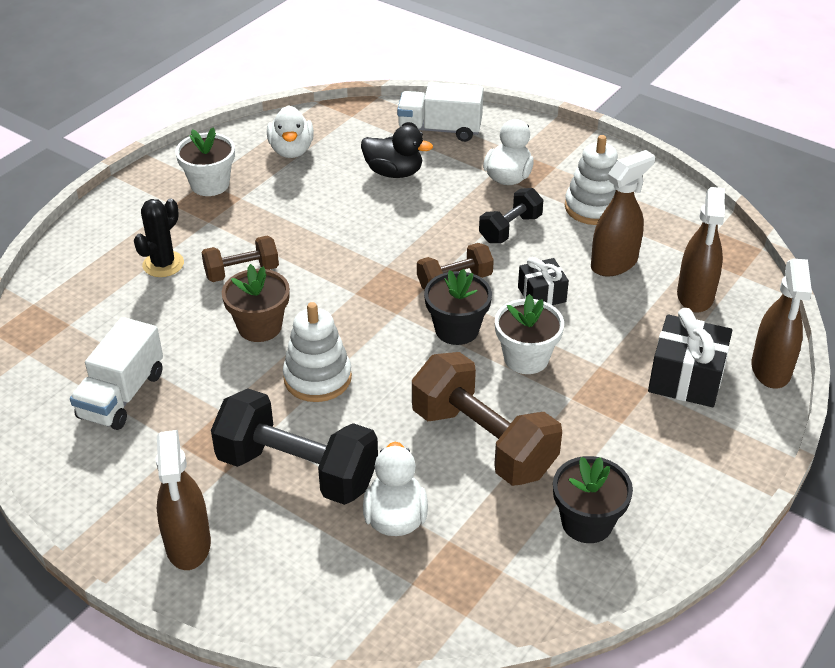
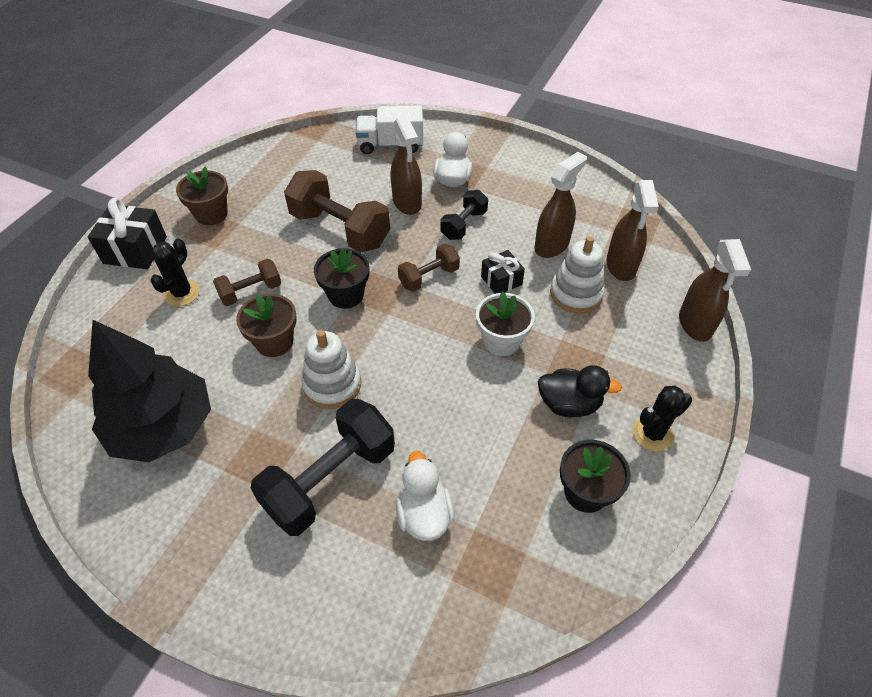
camera: 10 degrees left, 10 degrees up
(122, 395) = (163, 427): white truck -> black tree
(188, 545) = (245, 574): brown spray bottle -> brown spray bottle (407, 203)
(210, 184) = (211, 214): white flower pot -> brown flower pot
(291, 150) = (274, 176): white duck -> none
(297, 471) = (330, 480): black dumbbell -> black dumbbell turned 60 degrees counterclockwise
(394, 172) = (361, 186): black duck -> black duck (569, 404)
(457, 329) = (440, 322): black flower pot -> black flower pot (346, 295)
(483, 442) = (483, 426): brown dumbbell -> brown dumbbell (340, 229)
(593, 207) = (524, 198): white stacking toy -> white stacking toy (576, 294)
(683, 476) = (652, 433): none -> black cactus
(686, 378) = (632, 341): black gift -> black gift (135, 250)

